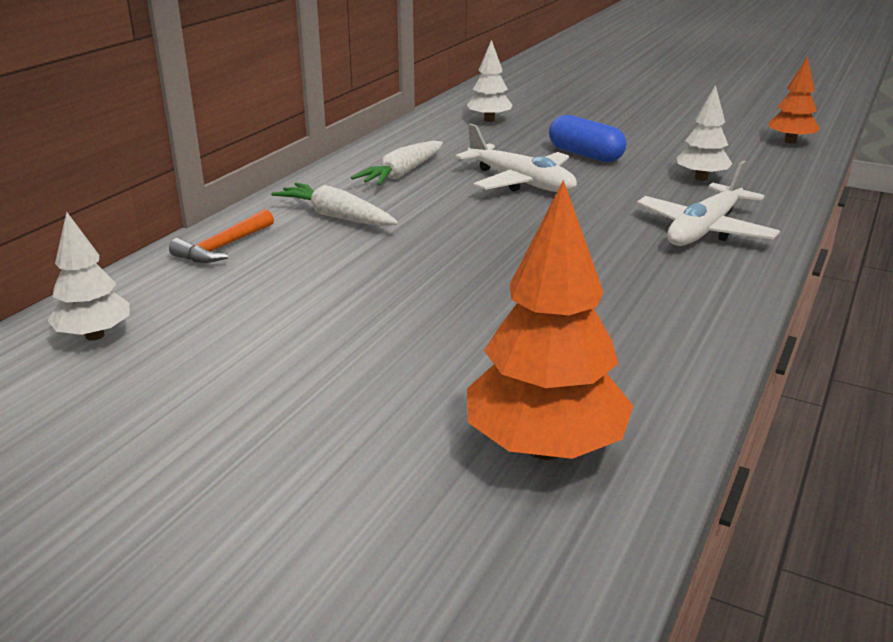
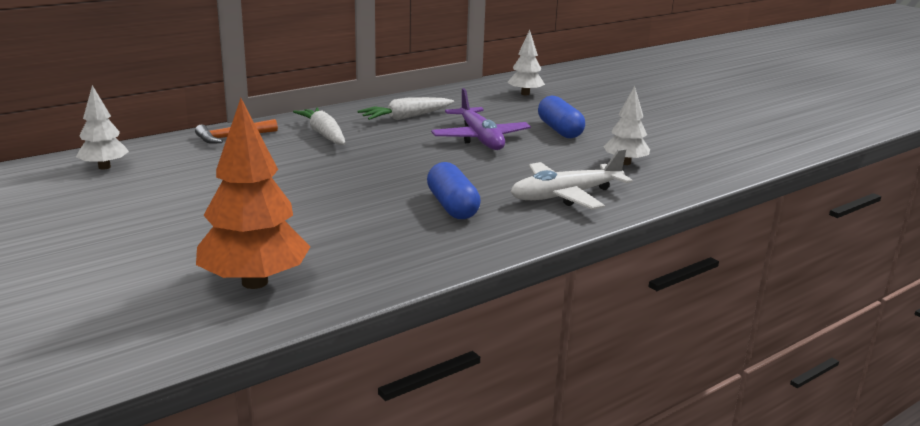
camera: 25 degrees right, 5 degrees down
(520, 182) = (480, 138): white plane -> purple plane
(614, 273) = (452, 206): none -> blue capsule
(790, 141) = (752, 152): orange tree -> none

